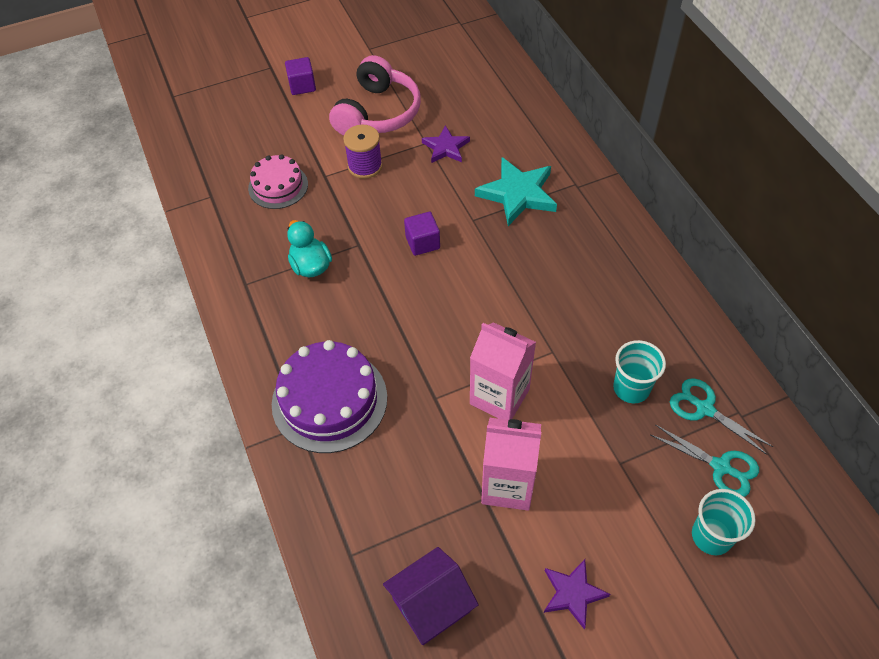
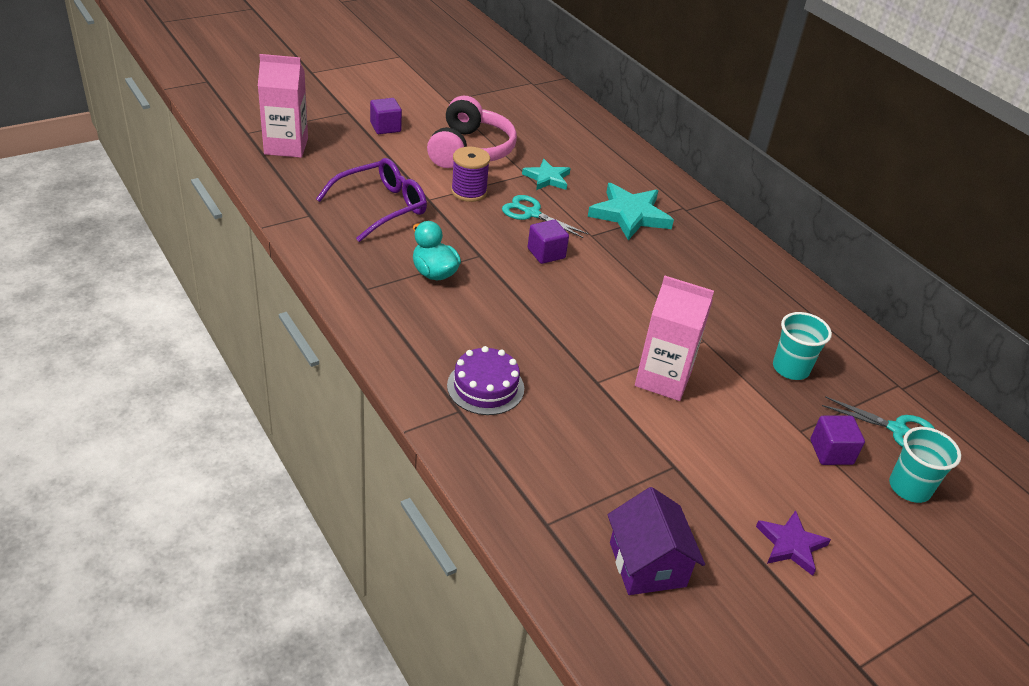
camera: 15 degrees left, 15 degrees down
(278, 186) = (381, 207): pink cake -> purple glasses
(329, 400) = (485, 387): purple cake -> purple cake, size x0.61
(431, 605) = (647, 564): purple house -> purple house turned 60 degrees counterclockwise
(446, 147) = (547, 178): purple star -> turquoise star
(507, 485) = (694, 454): pink carton -> pink carton (286, 146)
(644, 490) = (831, 452): none -> purple cube
(704, 409) = (866, 383): turquoise scissors -> turquoise scissors (531, 213)

